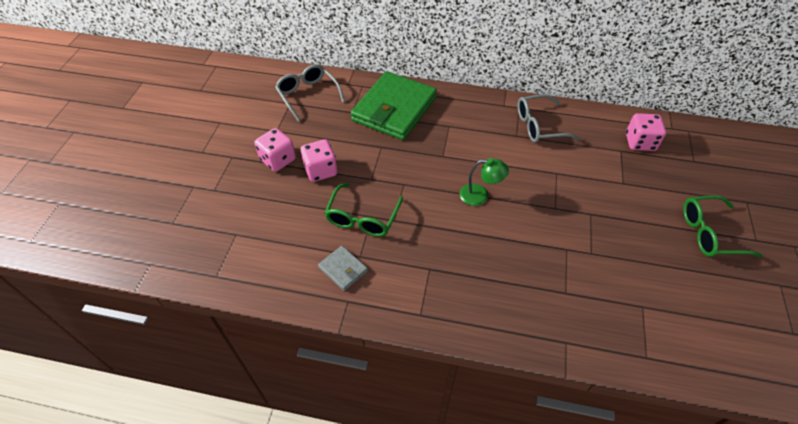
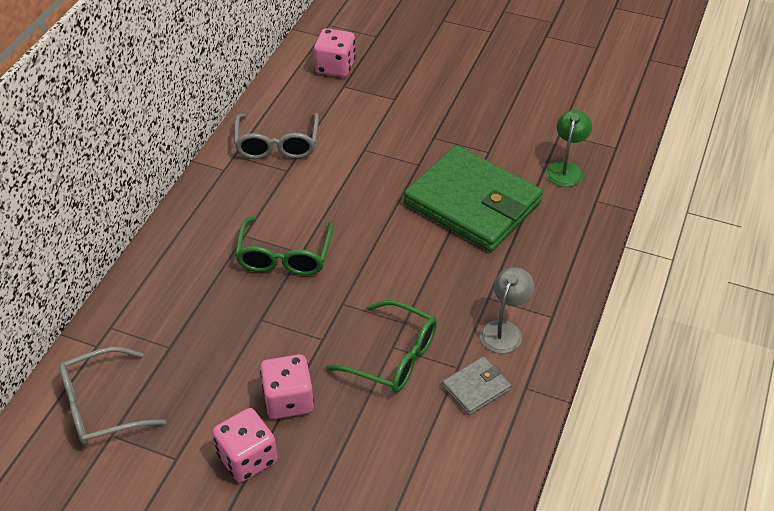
camera: 80 degrees left, 5 degrees down
(394, 109) = (184, 292): green wallet -> green wallet (472, 203)
(400, 282) = (504, 330): none -> grey lamp
(480, 195) = (383, 227): green lamp -> green lamp (566, 168)
(709, 233) = (478, 59): green glasses -> green glasses (284, 257)

